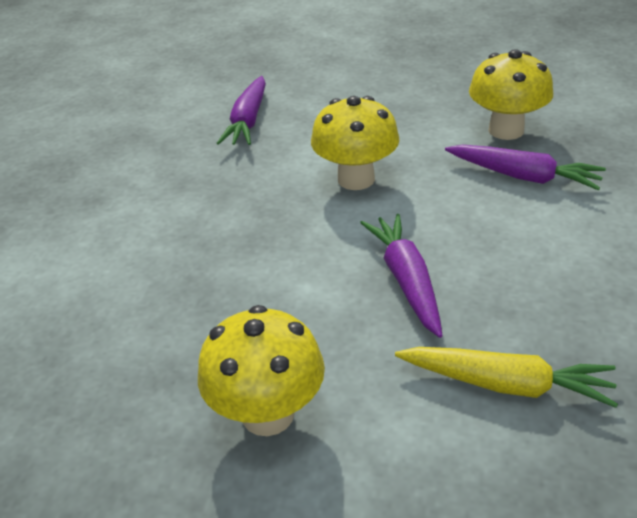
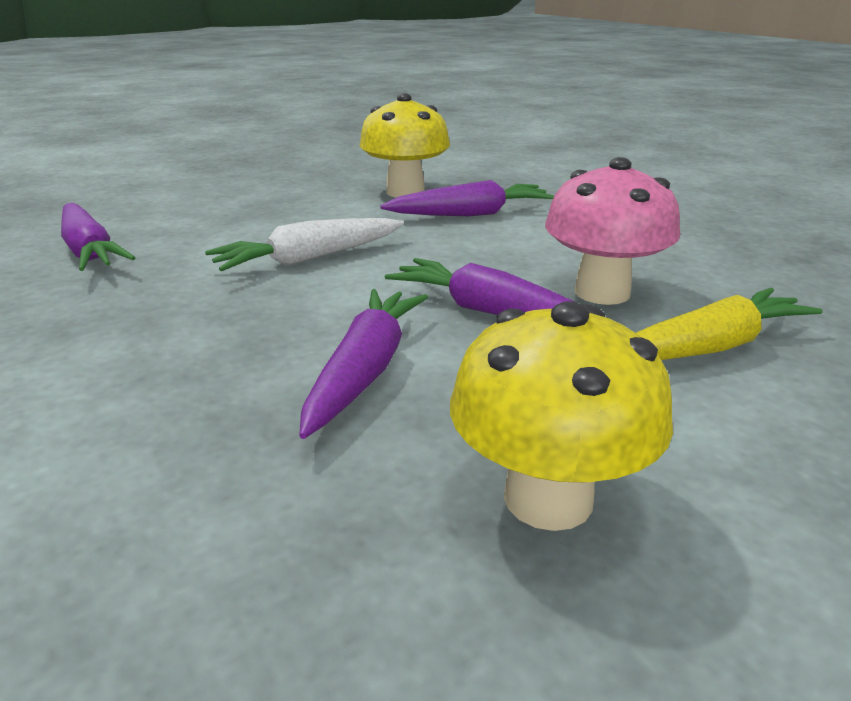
camera: 45 degrees left, 10 degrees down
(283, 287) = (365, 370): none -> purple carrot
(356, 179) = (309, 259): yellow mushroom -> white carrot
(506, 300) = (602, 292): none -> pink mushroom

